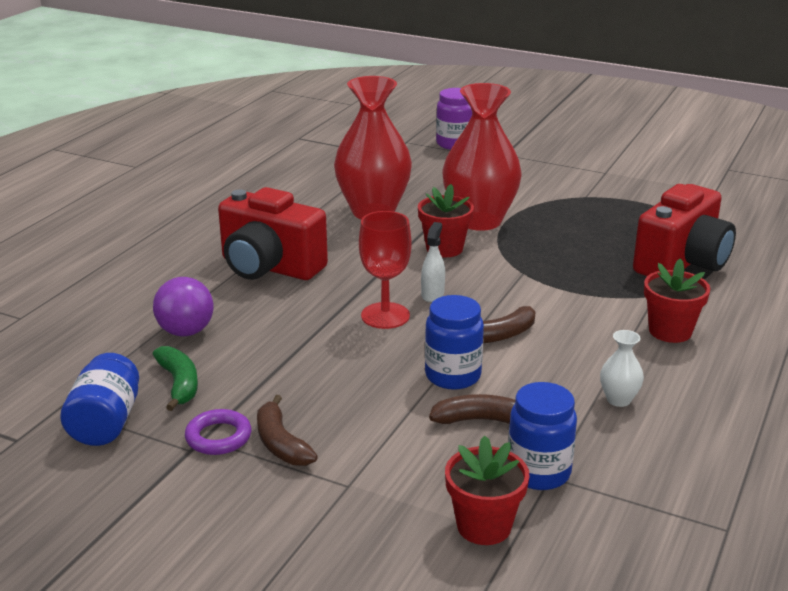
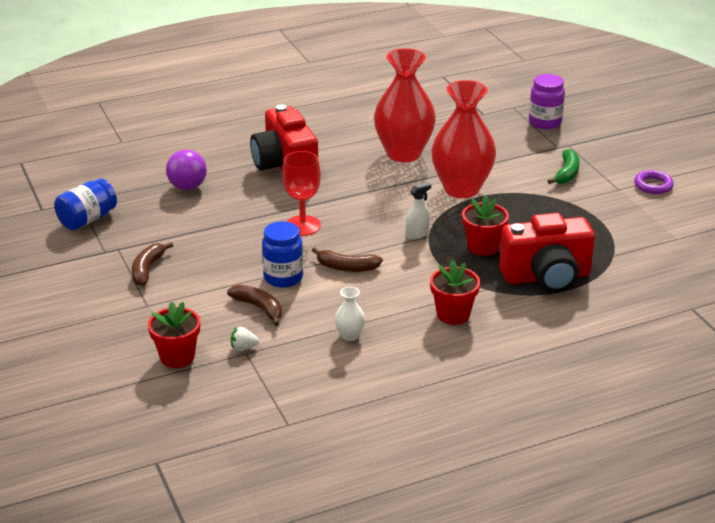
camera: 40 degrees right, 5 degrees up
(179, 384) = (145, 215): green banana -> green banana (566, 173)
(218, 437) = (125, 252): purple ring -> purple ring (653, 185)
(432, 294) = (350, 225): white spray bottle -> white spray bottle (417, 234)
(444, 249) = (406, 198): red flower pot -> red flower pot (483, 247)
(538, 472) = (243, 348): blue jar -> white strawberry

